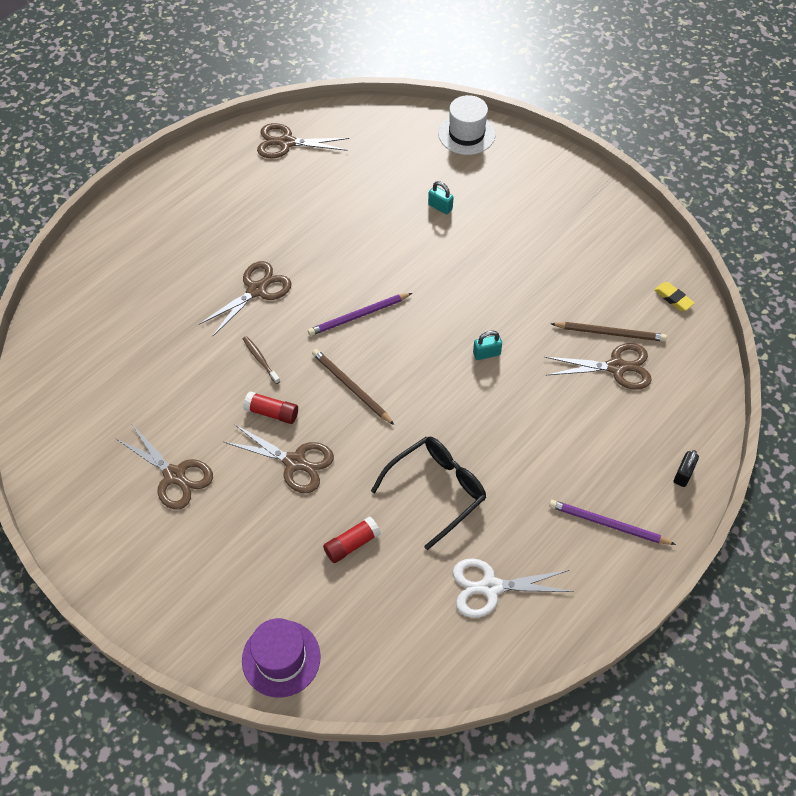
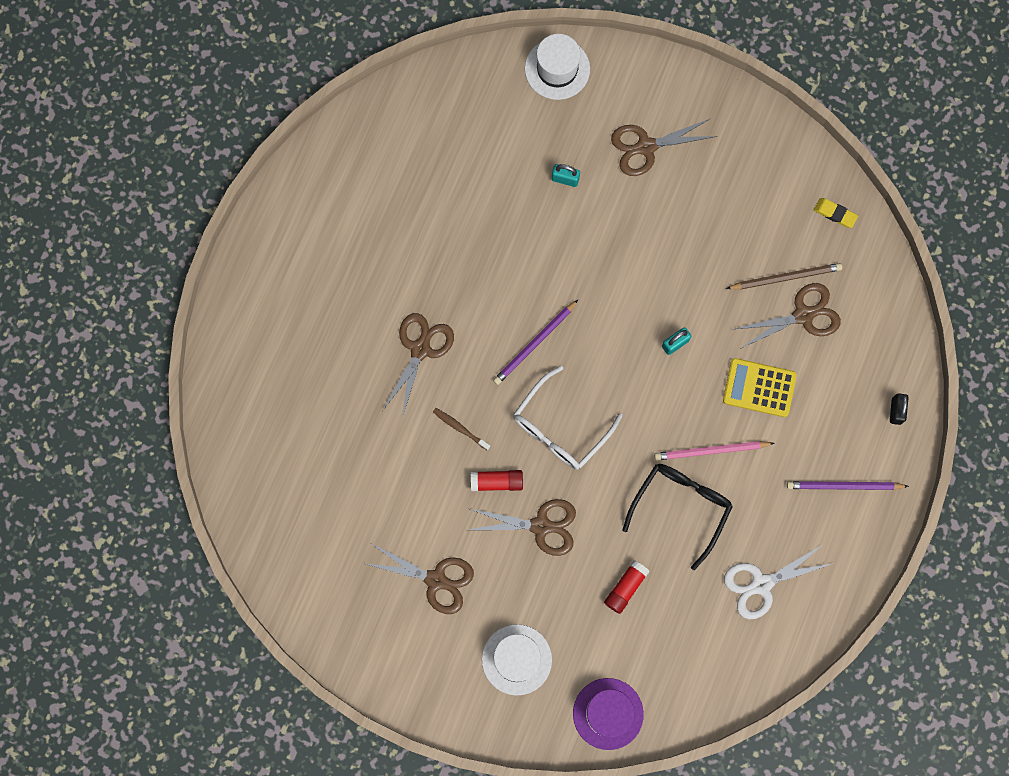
camera: 20 degrees left, 20 degrees up
(215, 573) = (516, 659): none -> white hat
(287, 143) = (368, 148): brown scissors -> brown scissors (646, 147)
(351, 387) = (560, 428): brown pencil -> white glasses
(485, 451) = (711, 451): none -> pink pencil
(553, 413) = (759, 388): none -> yellow calculator

